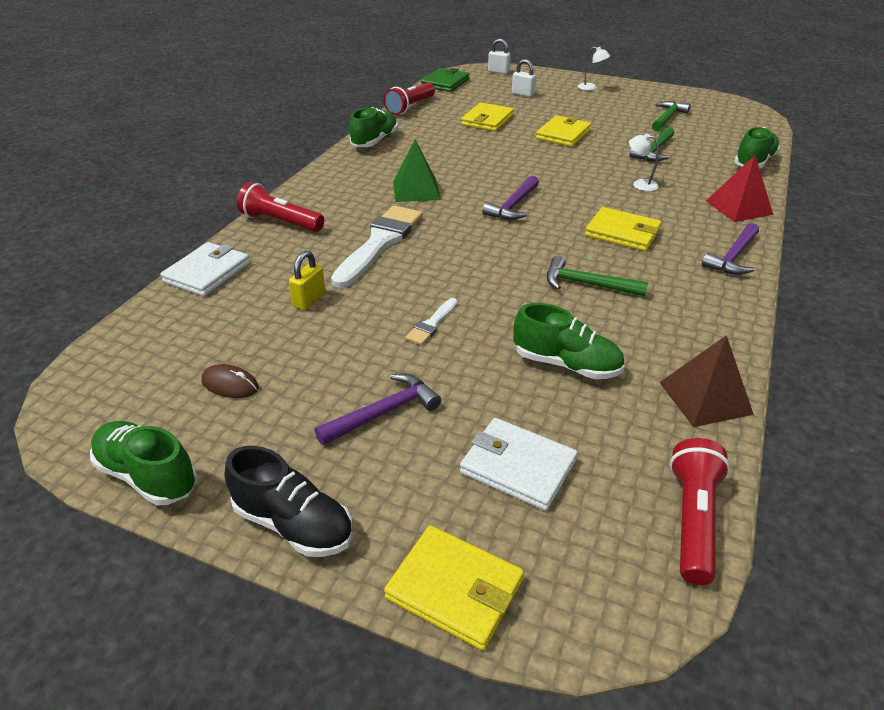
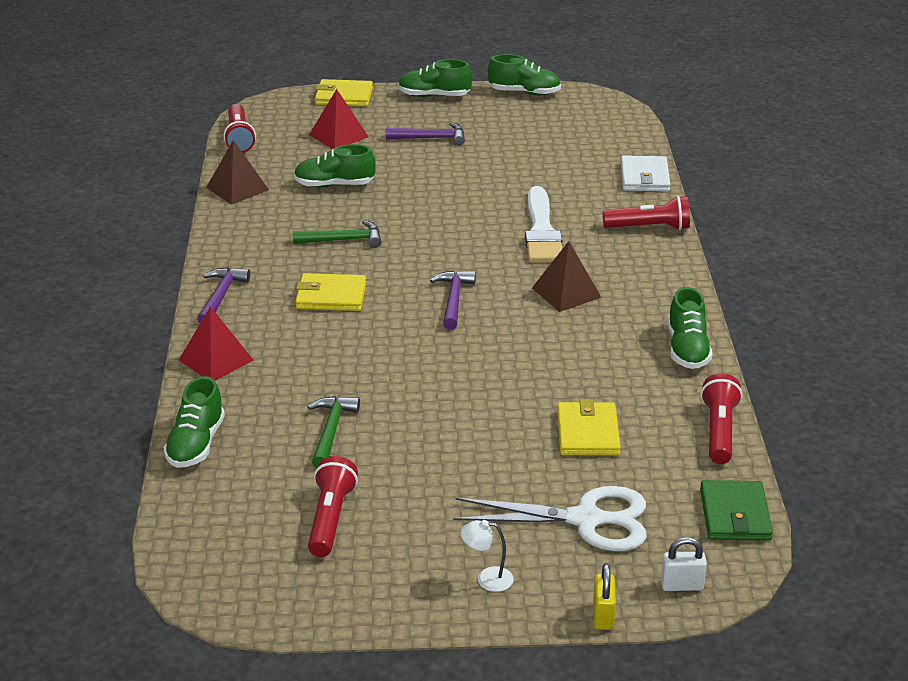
camera: 155 degrees right, 5 degrees down
(230, 384) = (534, 129): brown mouse -> none
(293, 524) = (434, 96): black shoe -> green shoe
(309, 300) = (545, 179): yellow padlock -> yellow padlock (603, 616)
(383, 413) = (431, 138): purple hammer -> purple hammer turned 120 degrees counterclockwise
(416, 190) = (566, 292): green pyramid -> brown pyramid
(432, 324) = (442, 185): white brush -> none
(517, 466) = (338, 136): white wallet -> red pyramid
(523, 94) = (586, 520): white padlock -> white scissors
(563, 134) = (465, 432): yellow wallet -> none
(640, 184) = (332, 365): white lamp -> none
(667, 118) = (330, 518): green hammer -> red flashlight

